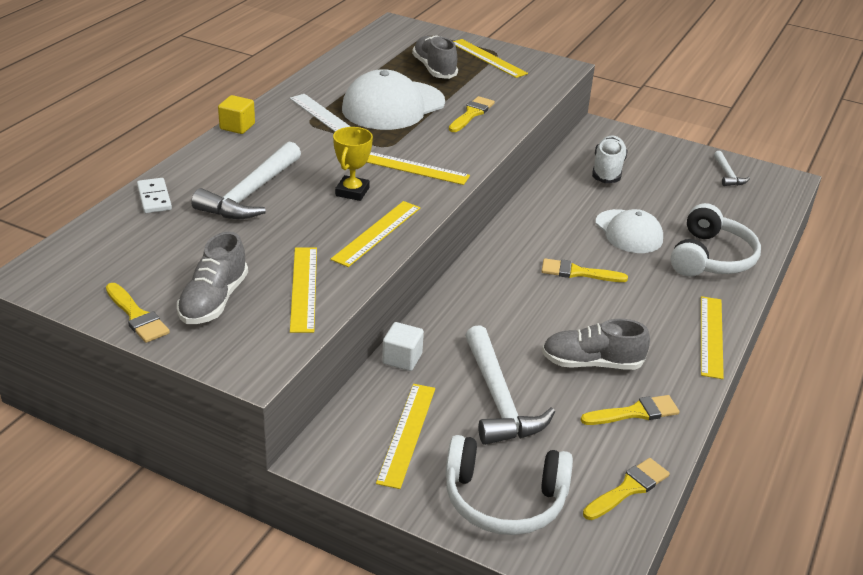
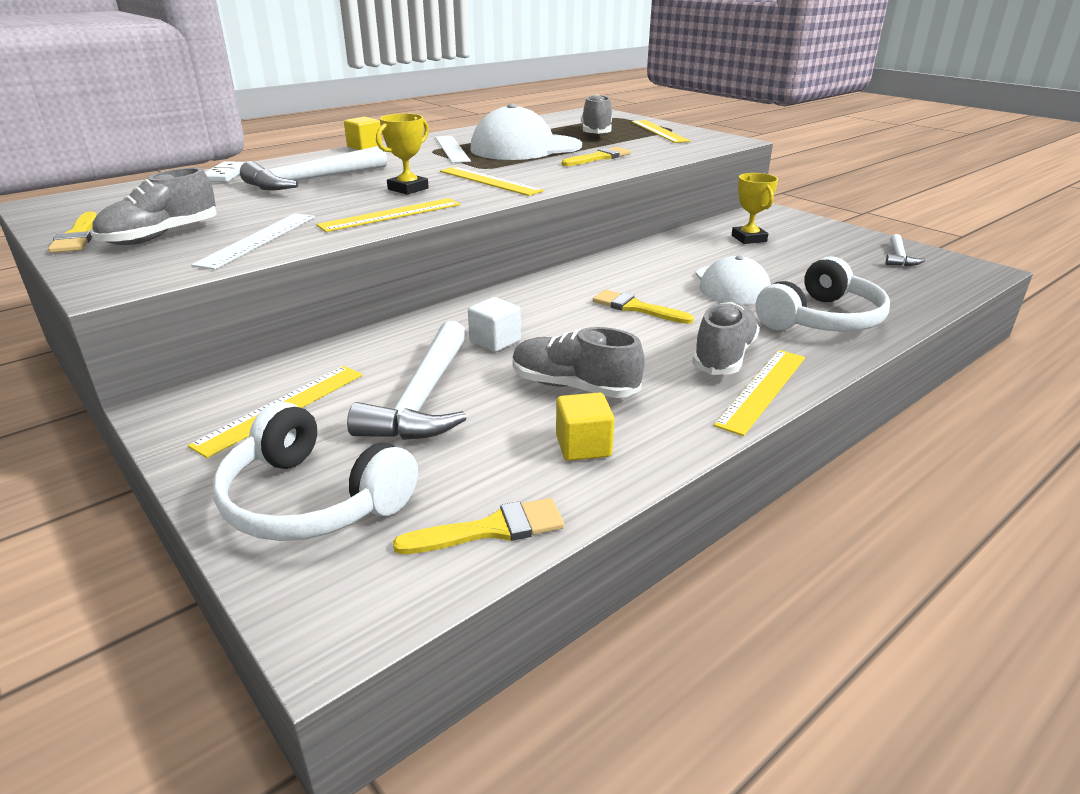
camera: 25 degrees right, 5 degrees down
(304, 288) = (258, 240): yellow ruler -> white ruler
(402, 359) = (359, 344): white cube -> white cube (495, 341)
(607, 170) = (749, 238): white shoe -> yellow trophy
(635, 412) = (583, 446): yellow brush -> yellow cube
(669, 310) = (724, 356): none -> grey shoe

